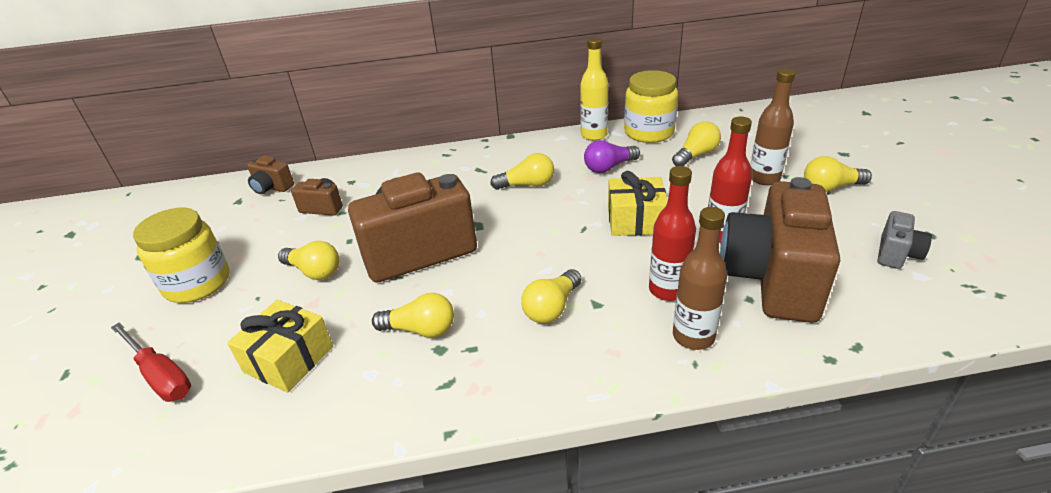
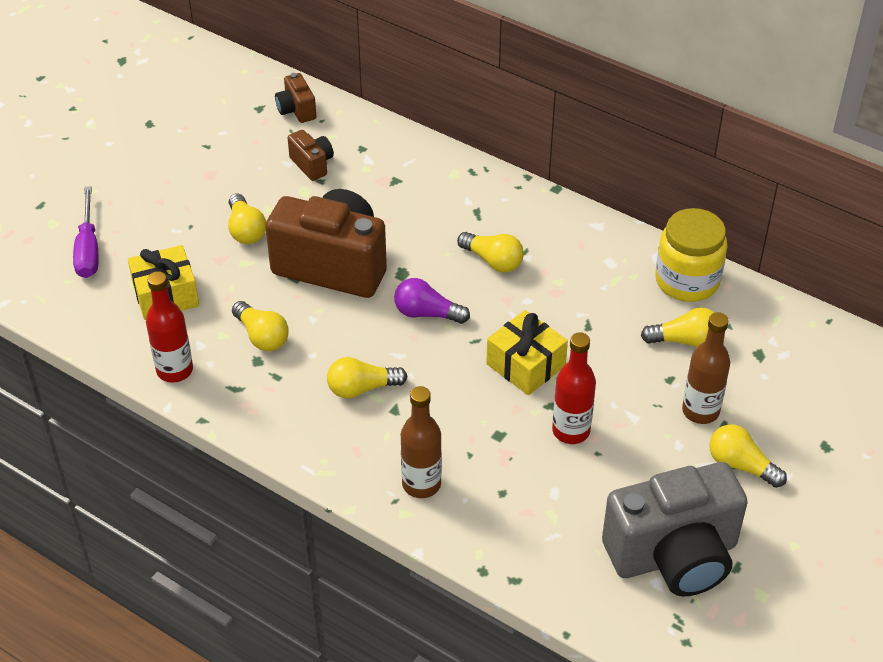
camera: 40 degrees right, 10 degrees up
(160, 375) = (88, 249): red screwdriver -> purple screwdriver
(197, 283) = (165, 182): yellow jar -> none
(594, 135) = (631, 245): yellow bottle -> none
(609, 167) = (587, 294): purple light bulb -> purple light bulb (427, 313)
(668, 290) = (457, 440): red bottle -> red bottle (175, 370)
(772, 279) = (543, 493): brown camera -> none
(897, 254) = (674, 556): grey camera -> grey camera, size x2.28

